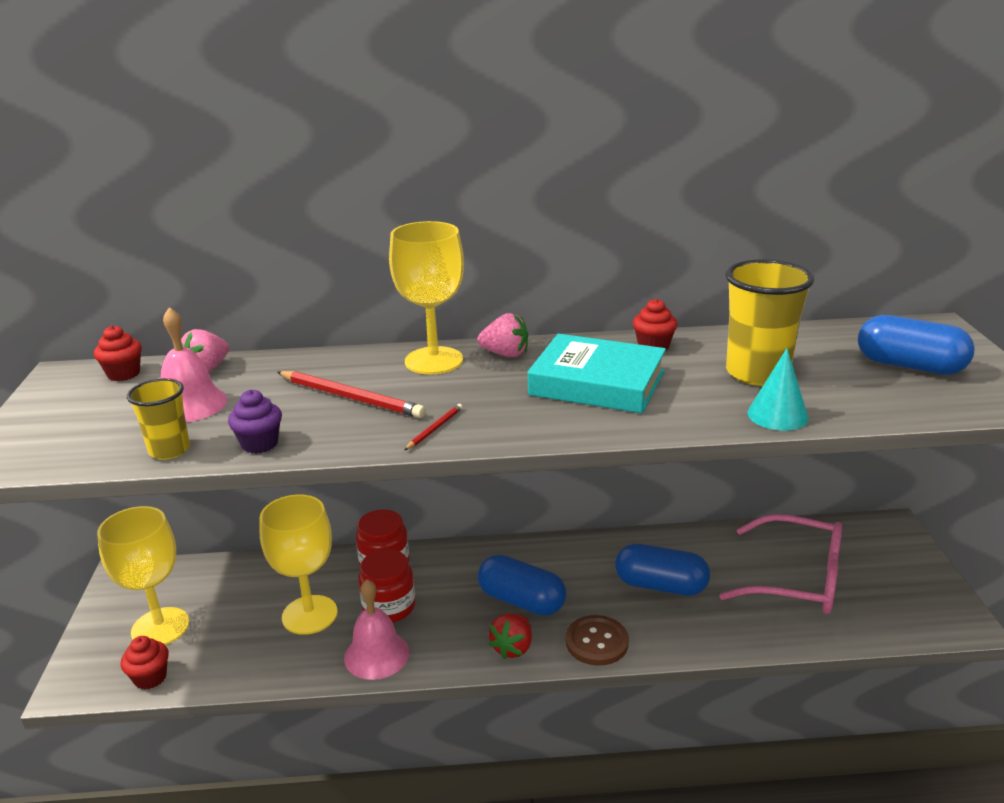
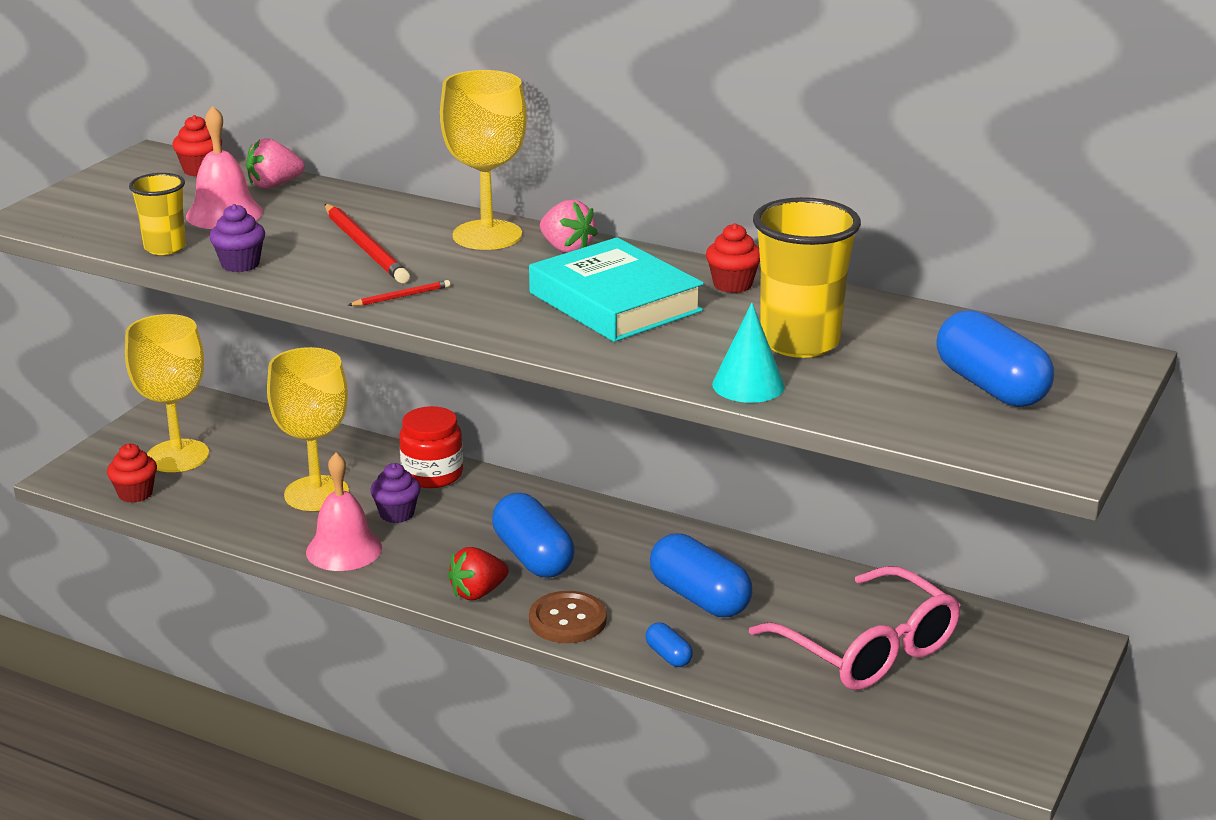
camera: 30 degrees right, 0 degrees up
(389, 607) = (397, 514): red jar -> purple cupcake
(690, 640) = (668, 656): none -> blue capsule

